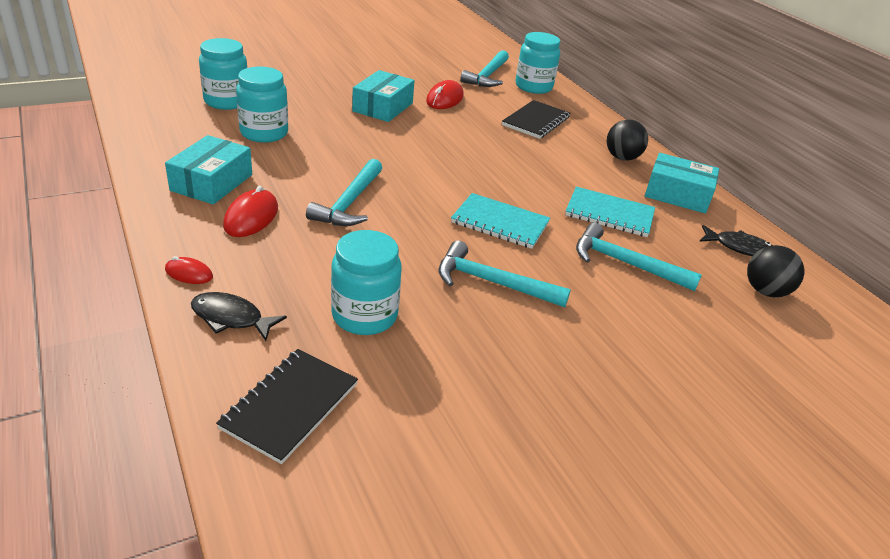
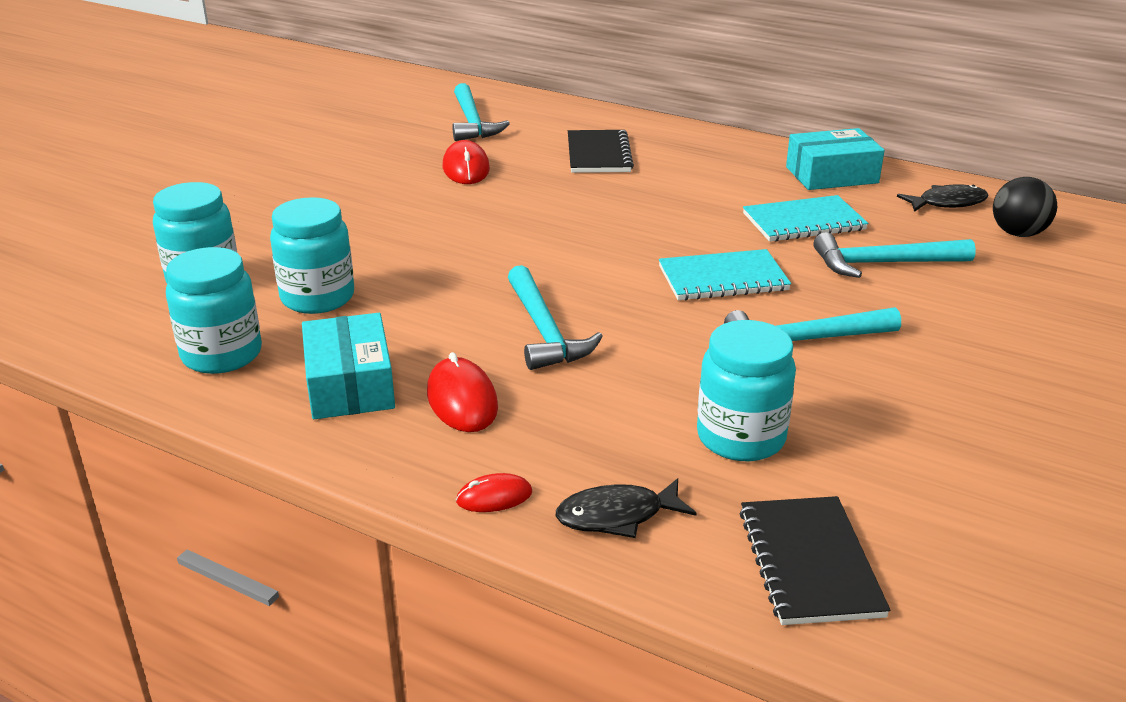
camera: 30 degrees left, 5 degrees down
(383, 107) = (411, 206): turquoise box -> none
(533, 87) = (539, 116): turquoise jar -> turquoise jar (222, 354)
(622, 158) = (734, 159): black ball -> none

